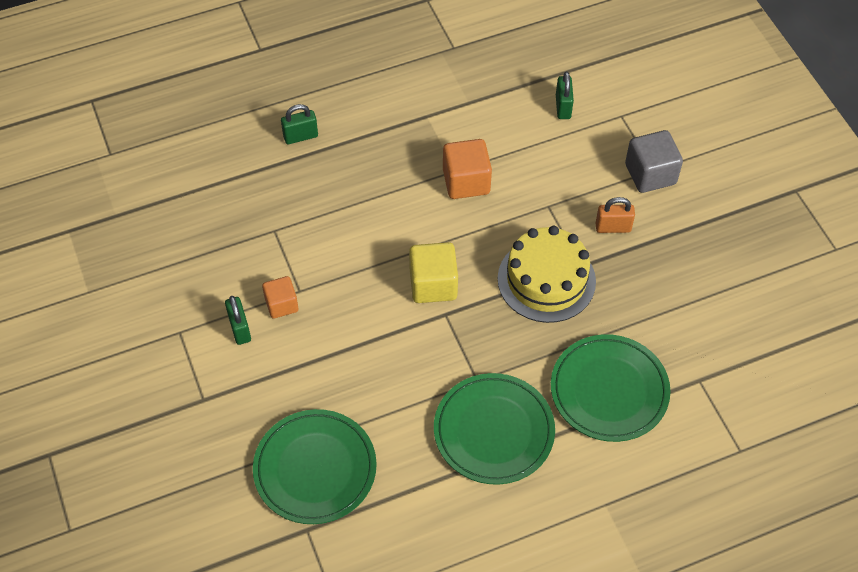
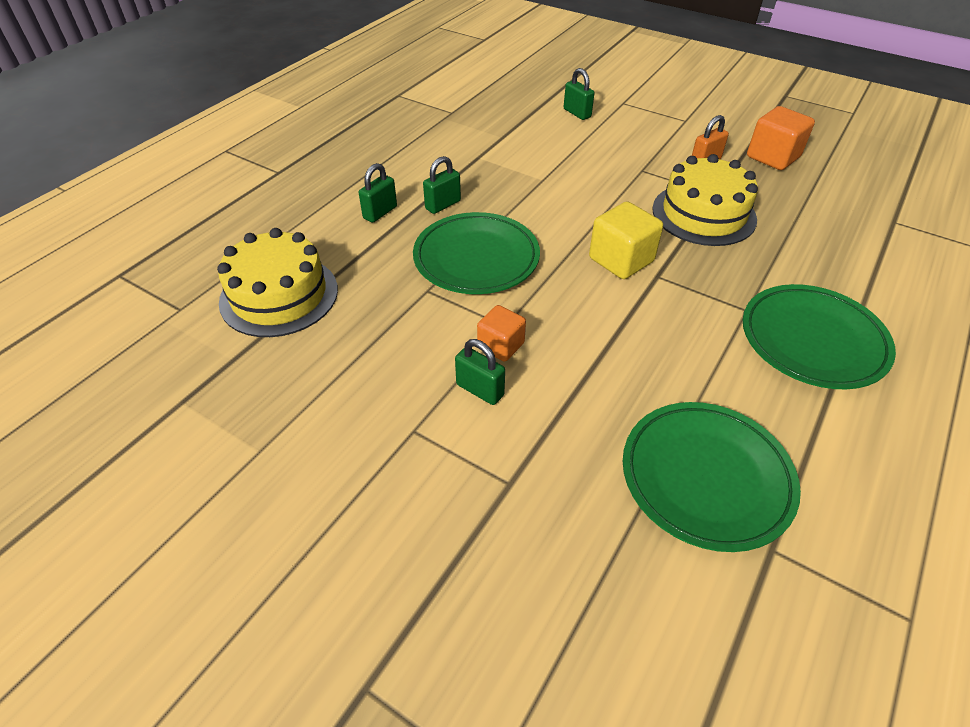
camera: 35 degrees left, 10 degrees down
(176, 178) = (279, 295): none -> yellow cake
(352, 154) = (443, 205): none -> green padlock
(466, 181) = (561, 182): orange cube -> orange cube (773, 157)
(609, 391) = (850, 261): green plate -> green plate (476, 258)
(650, 174) = (686, 124): grey cube -> none

